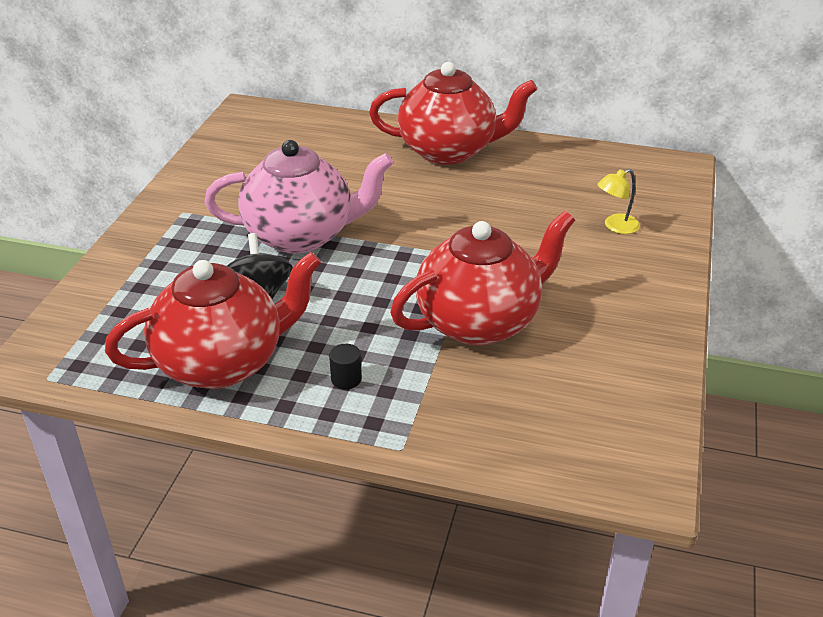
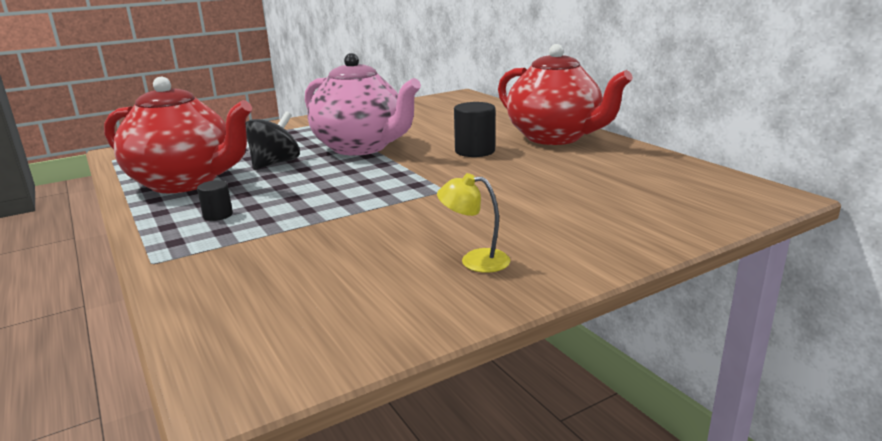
camera: 45 degrees right, 15 degrees down
(414, 197) = (475, 151): none -> black cylinder
(480, 321) = (366, 223): red teapot -> none
(615, 226) = (612, 212): yellow lamp -> yellow lamp (475, 260)

